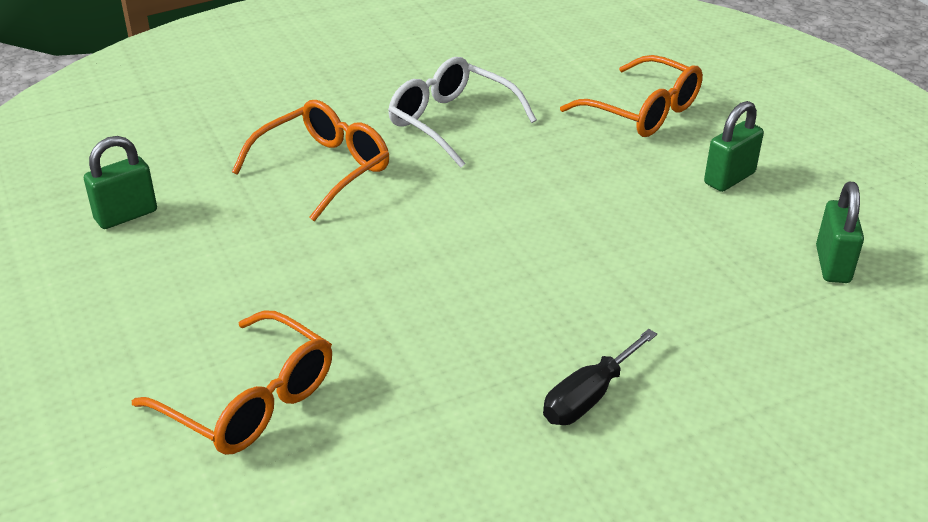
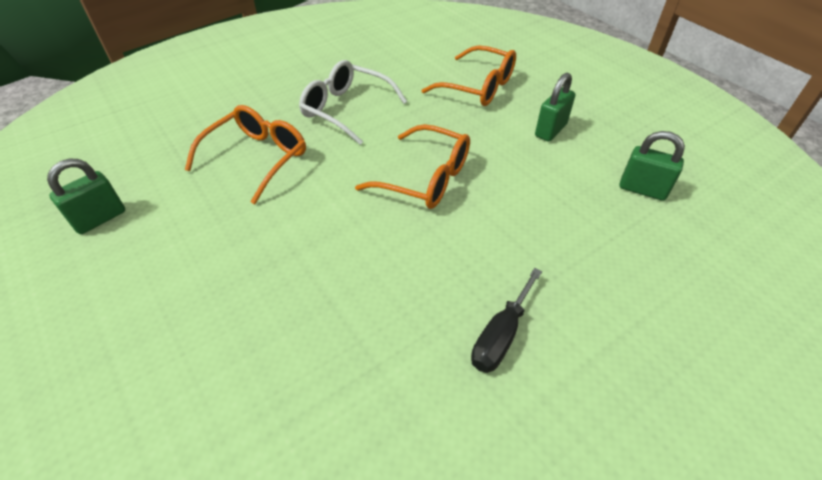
camera: 10 degrees left, 10 degrees up
(249, 400) = (218, 388): orange glasses -> orange glasses (425, 178)
(832, 264) = (642, 189): green padlock -> green padlock turned 60 degrees counterclockwise

